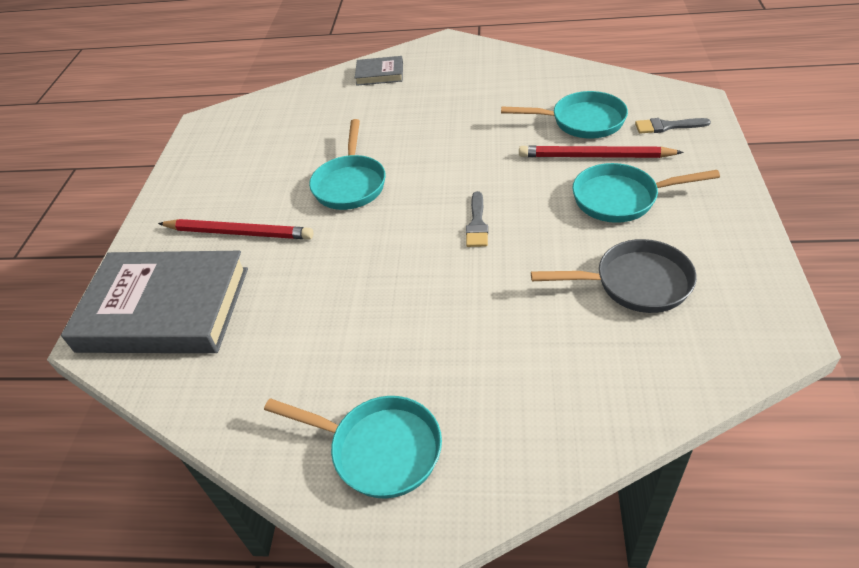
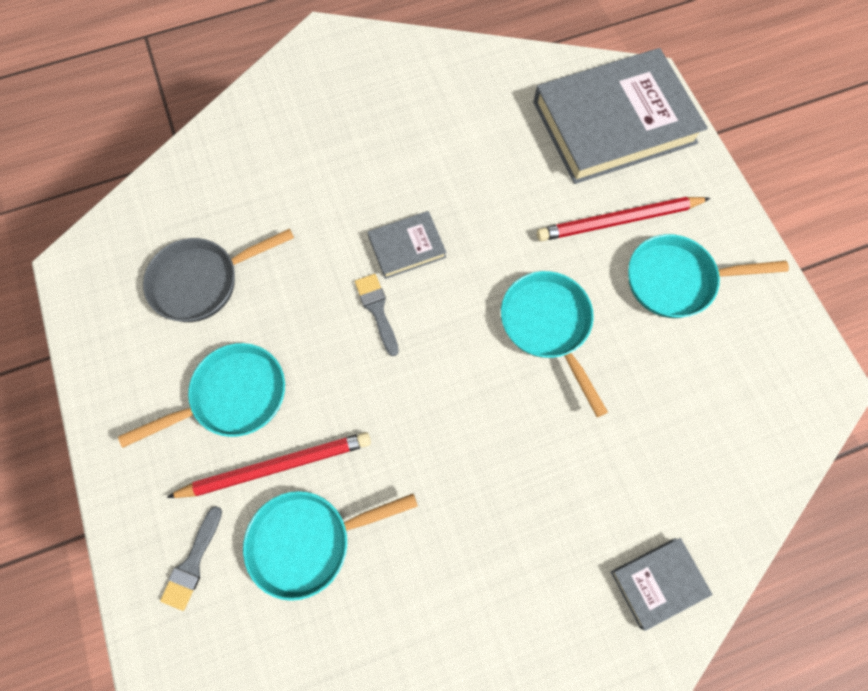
camera: 150 degrees right, 25 degrees up
(379, 449) = (362, 78): turquoise pan -> turquoise pan (677, 280)
(427, 260) = (407, 247): none -> grey book
(667, 126) = (192, 563): grey brush -> grey brush turned 135 degrees clockwise

